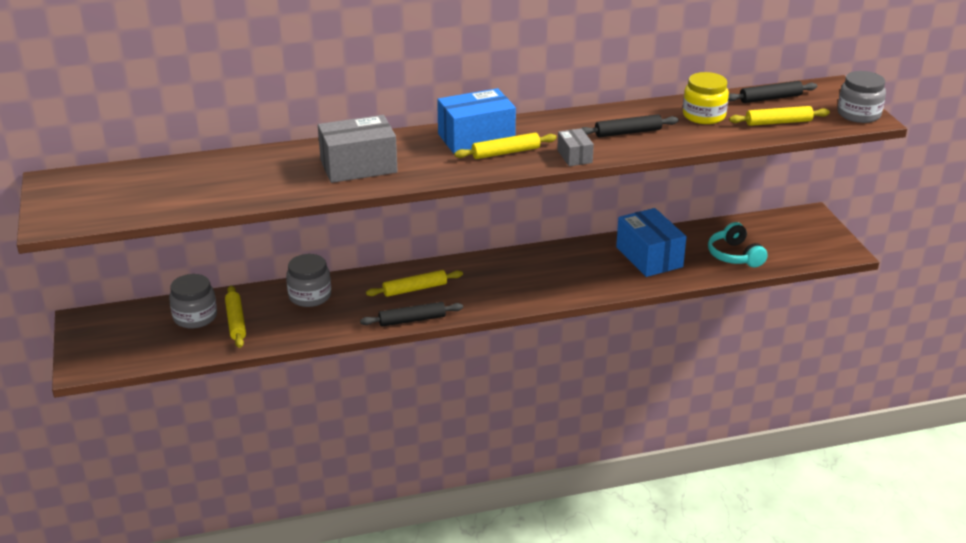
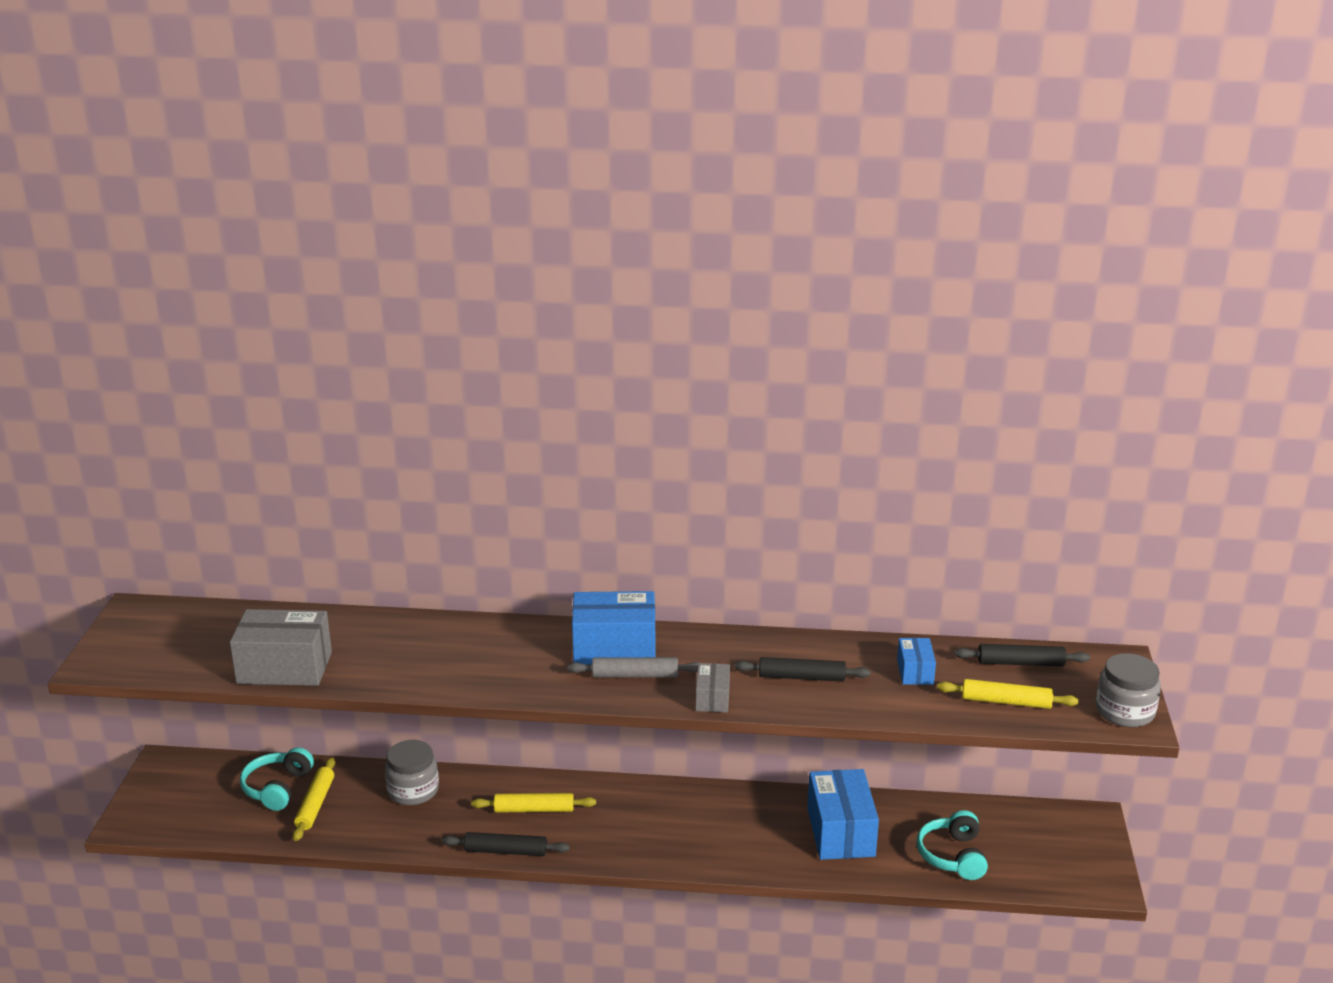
camera: 20 degrees right, 5 degrees down
(195, 317) = (277, 788): grey jar -> turquoise headphones
(358, 166) = (456, 659): grey box -> grey box (284, 667)
(506, 152) = (635, 675): yellow rolling pin -> grey rolling pin
(704, 116) = (915, 672): yellow jar -> blue box

